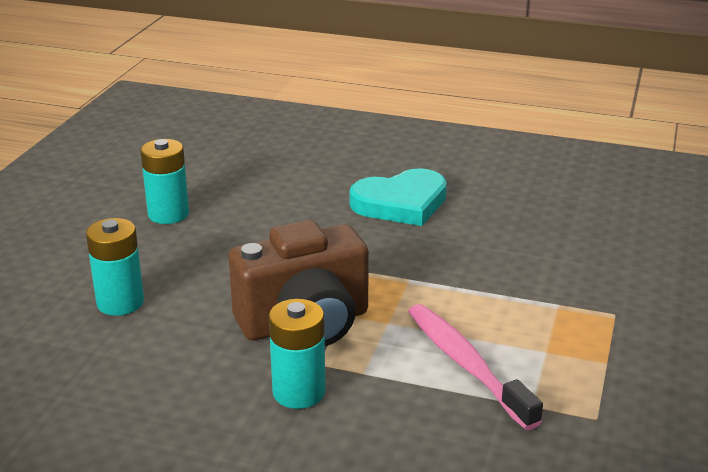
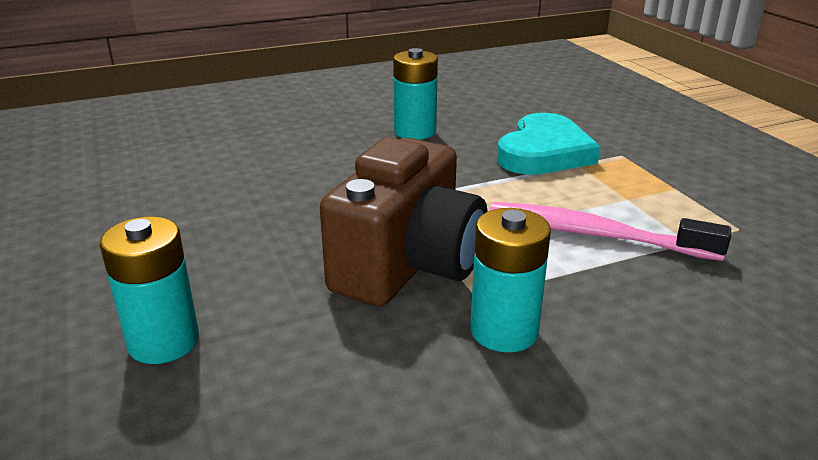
camera: 40 degrees left, 0 degrees up
(168, 214) = (100, 228): turquoise battery -> turquoise battery (415, 131)
(401, 203) = (338, 138): turquoise heart -> turquoise heart (544, 152)

